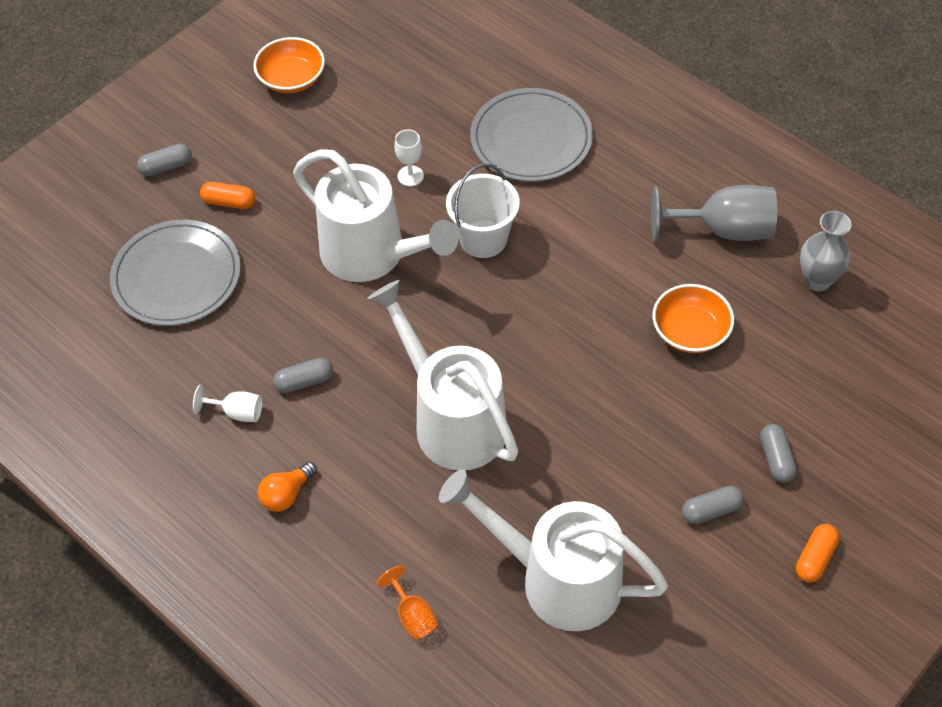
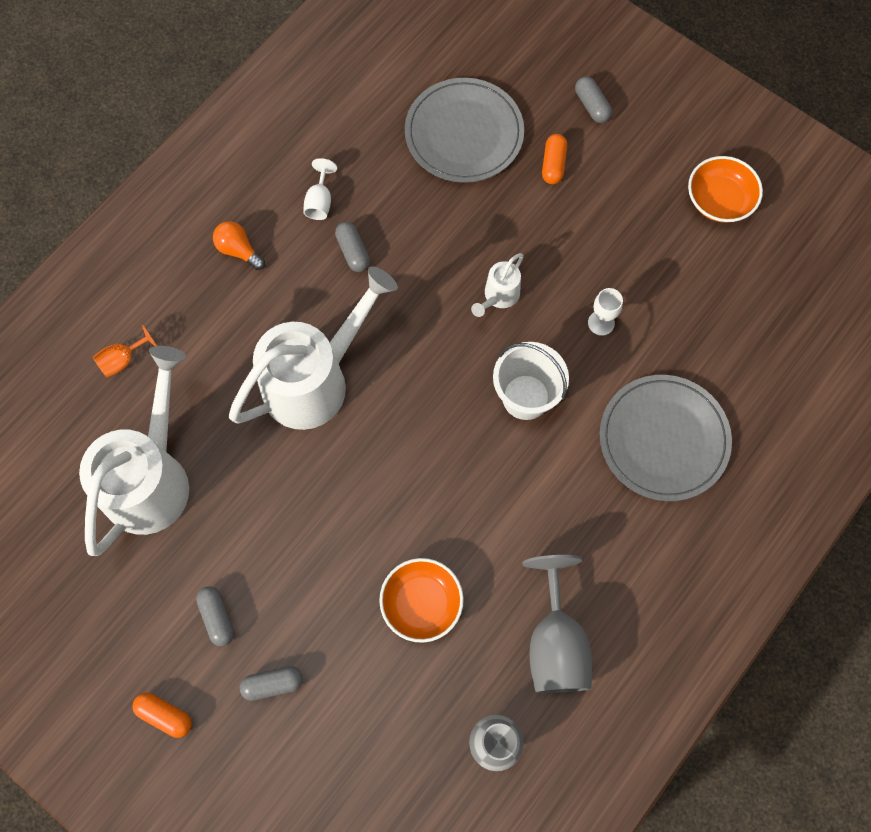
camera: 85 degrees right, 15 degrees up
(373, 255) = (498, 297): white watering can -> white watering can, size x0.44

